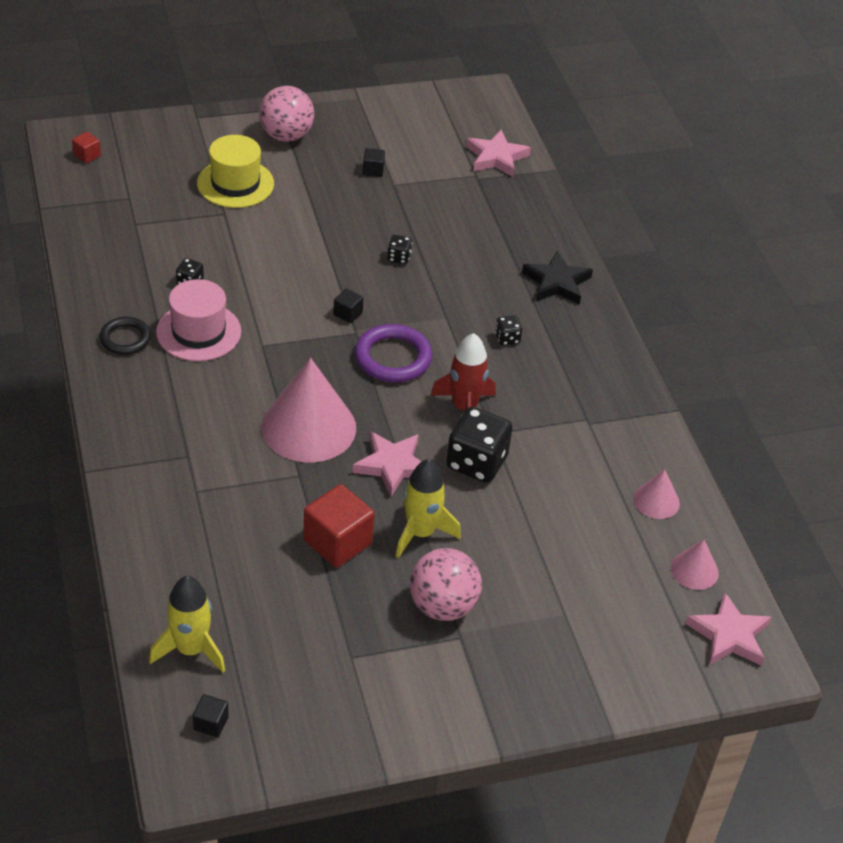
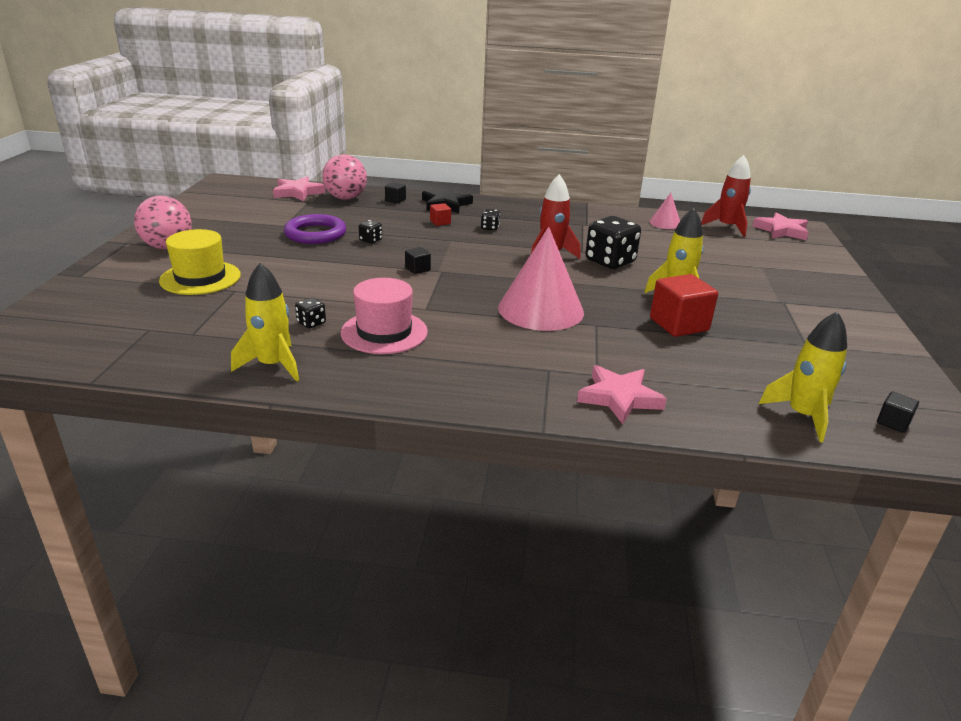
camera: 65 degrees left, 15 degrees down
(87, 155) = (46, 338): red cube -> red cube (440, 222)
(108, 287) = (273, 365): none -> yellow rocket
(125, 339) = (360, 370): black ring -> none
(373, 170) = (258, 228): black cube -> black cube (395, 200)
(392, 465) = (600, 288): pink star -> pink star (619, 398)
(393, 358) = (482, 264): purple ring -> purple ring (315, 234)
(443, 606) = (753, 301): pink ball -> pink ball (346, 198)
(694, 570) = (727, 227): pink cone -> red rocket

